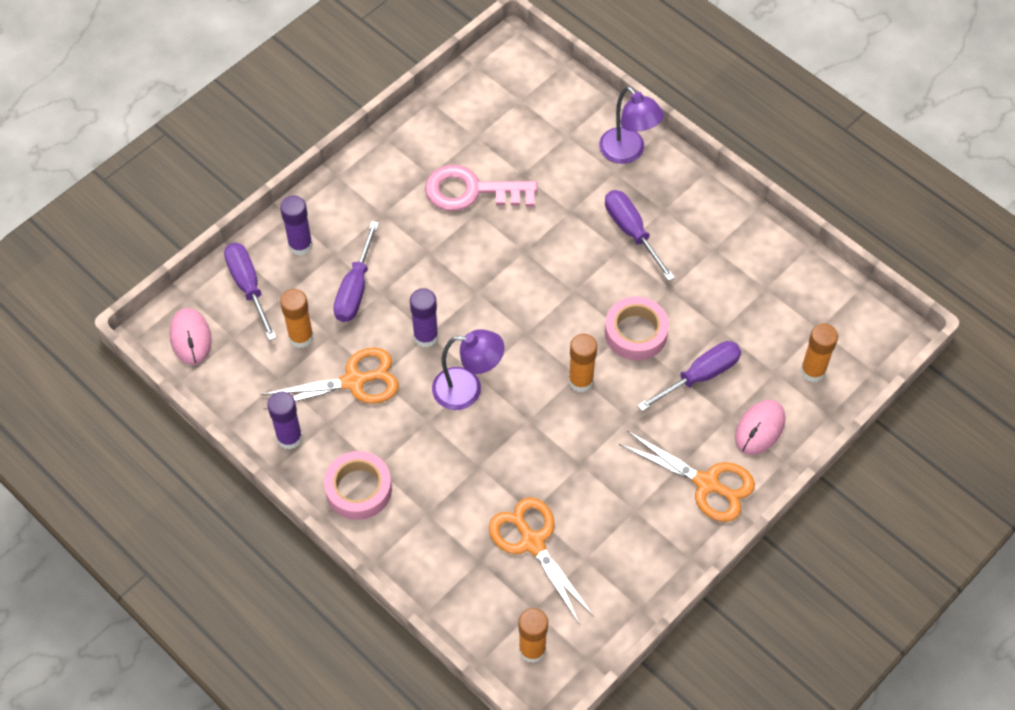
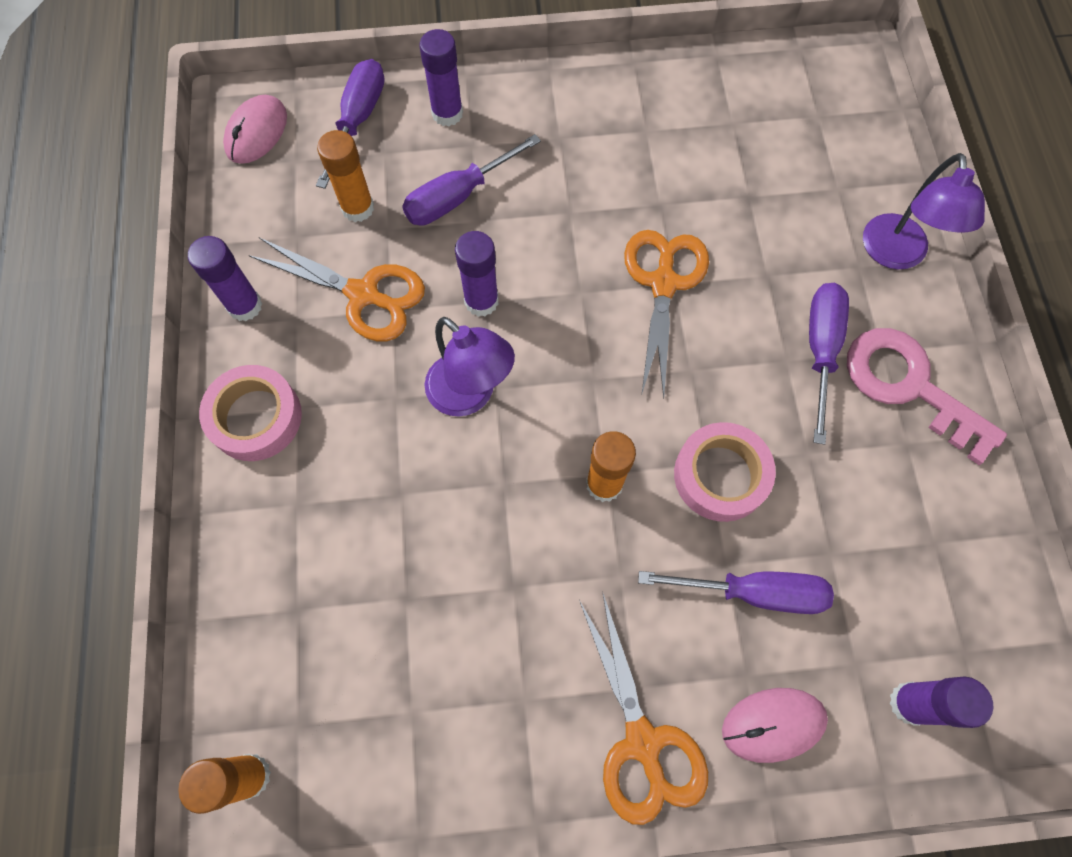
camera: 40 degrees right, 10 degrees up
(471, 191) = (675, 178): pink key -> pink key (909, 386)
(532, 542) = (373, 638): orange scissors -> orange scissors (663, 283)
(812, 371) = (909, 703): orange glue stick -> purple glue stick

